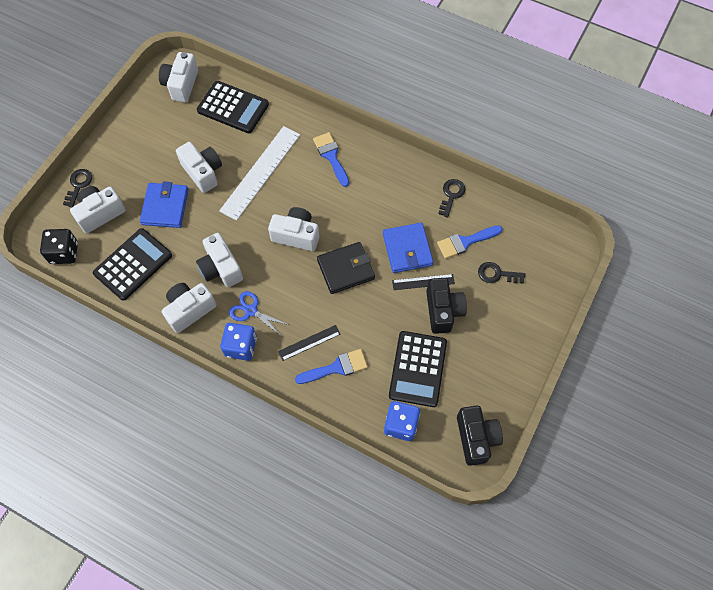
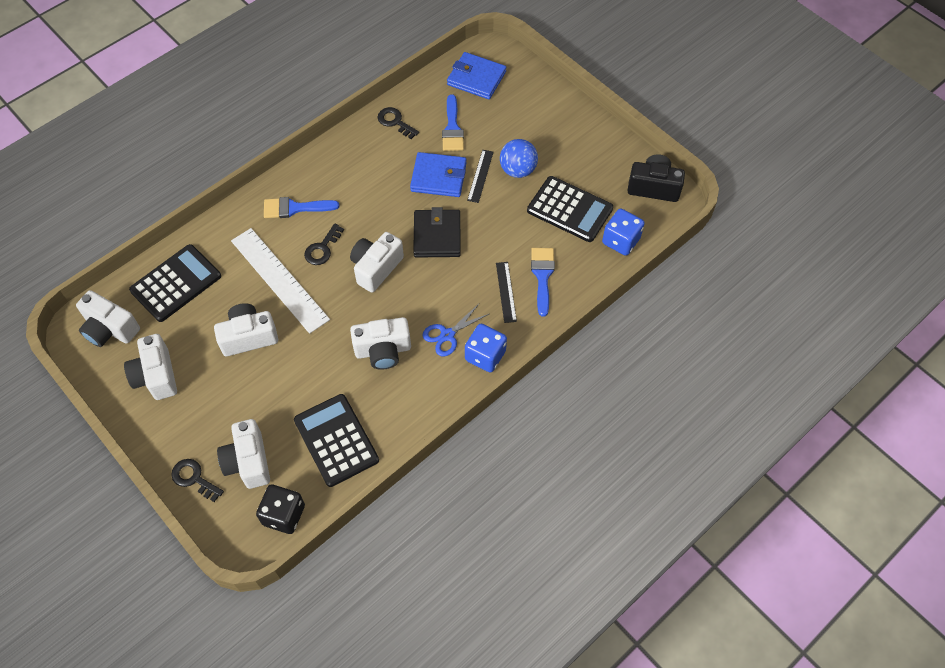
camera: 70 degrees left, 5 degrees down
(165, 207) = (275, 388): blue wallet -> blue wallet (476, 78)
(189, 310) = (421, 394): white camera -> white camera (156, 376)
(443, 311) = (518, 170): black camera -> blue ball
(497, 274) = (498, 116): black key -> black key (322, 248)

